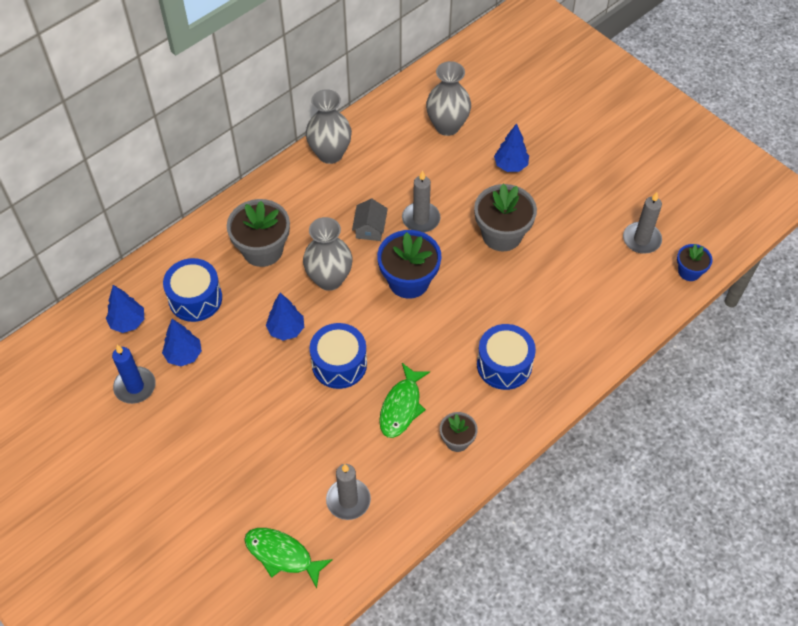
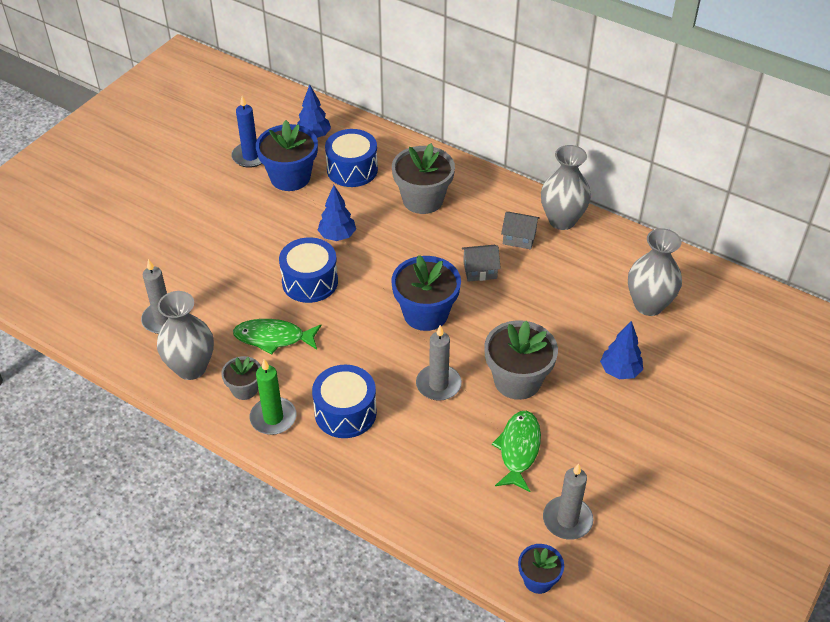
camera: 75 degrees right, 10 degrees down
(184, 355) = (290, 177): blue tree -> blue flower pot
(282, 555) = (102, 286): green fish -> green fish (518, 449)
(329, 279) = (406, 253): grey vase -> grey vase (191, 368)
(340, 190) = (519, 238): none -> grey house
(421, 219) = (509, 307): grey candle -> grey candle (438, 384)
(496, 422) = (273, 418): none -> green candle

